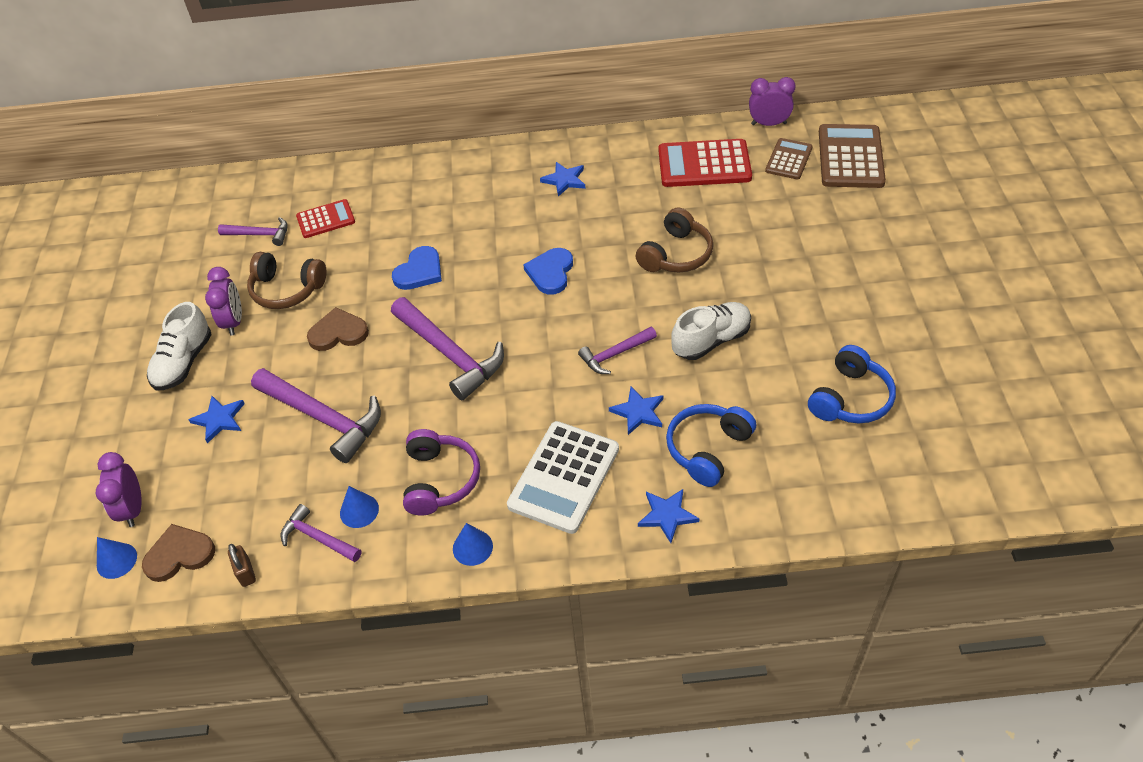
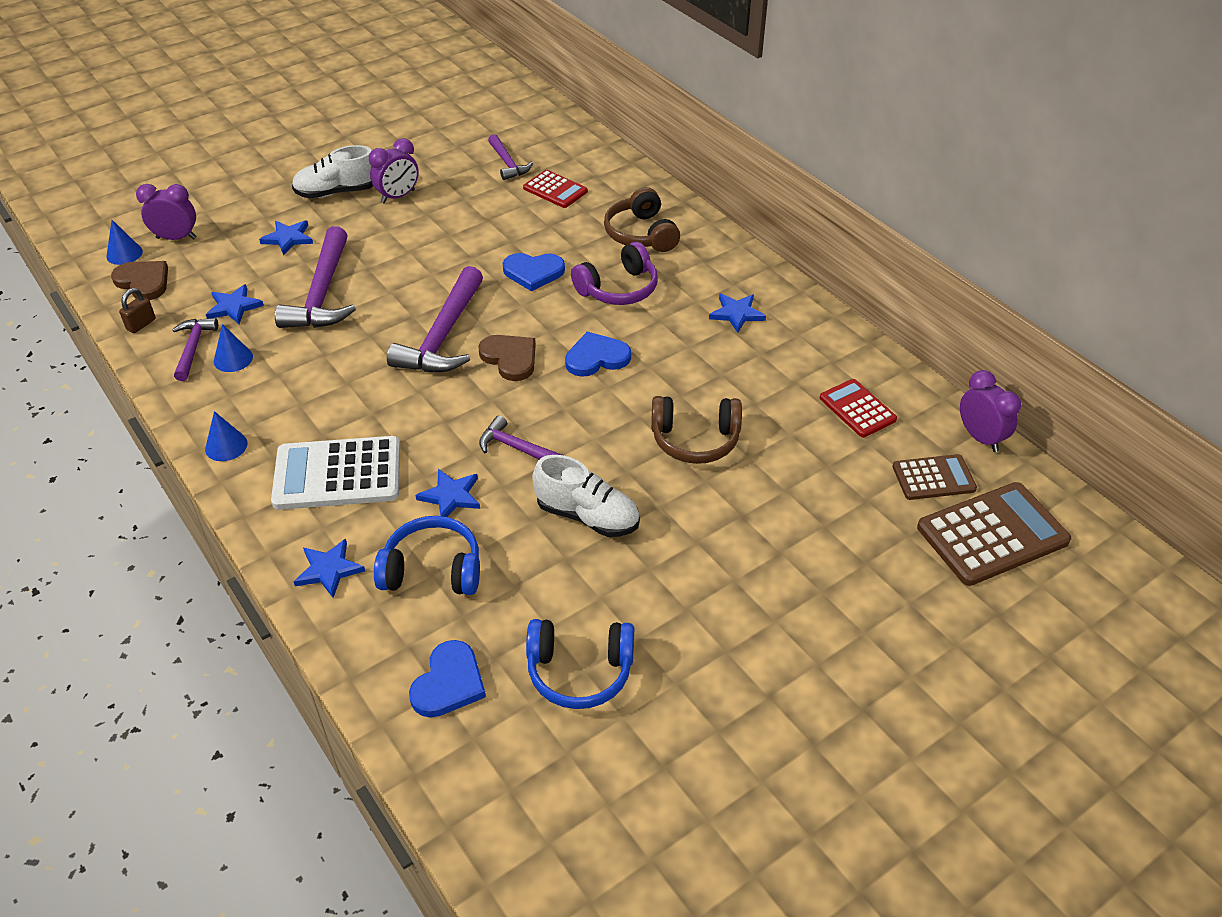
camera: 55 degrees right, 5 degrees down
(133, 509) = (176, 238): purple clock -> purple clock turned 45 degrees clockwise
(284, 490) = (234, 307): none -> blue star
(287, 289) = (454, 207): brown headphones -> brown headphones (641, 234)
(338, 333) = (424, 258): brown heart -> brown heart (510, 358)
(440, 480) = (291, 393): purple headphones -> purple headphones (618, 289)
(704, 164) = (857, 409): red calculator -> red calculator, size x0.59
(822, 476) = (449, 683): none -> blue heart

